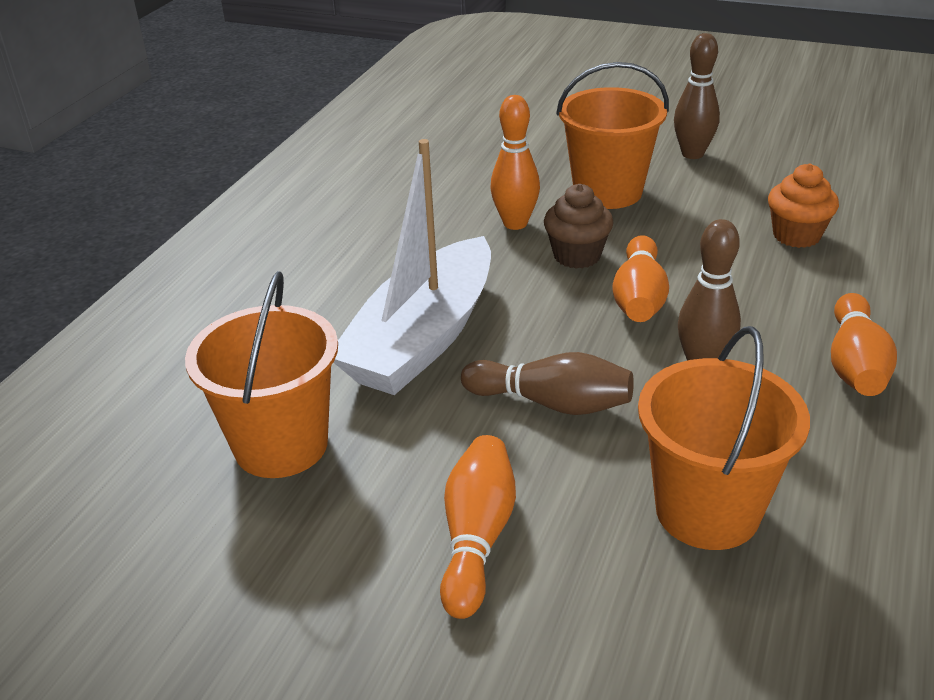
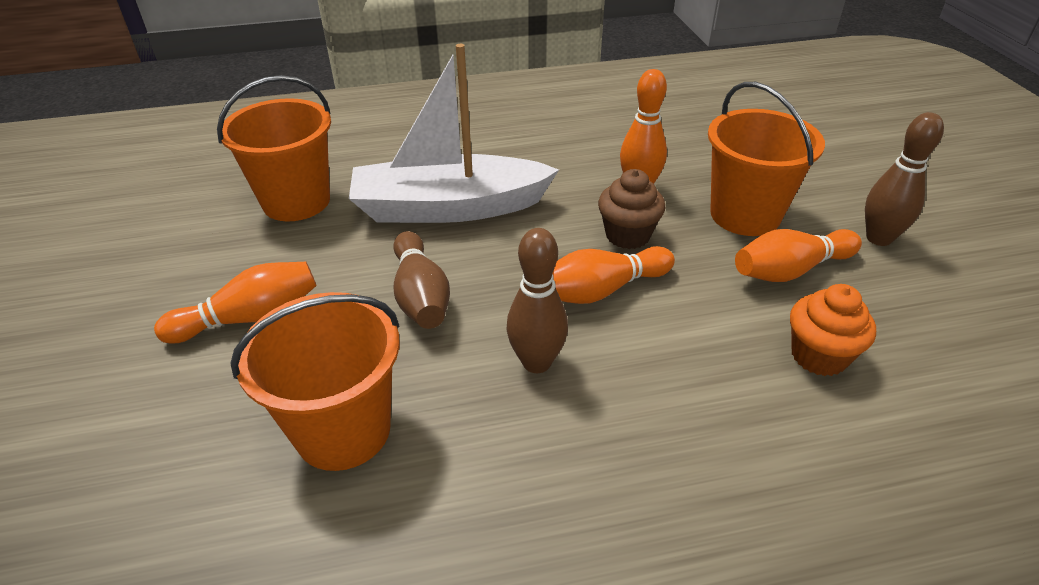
camera: 55 degrees right, 5 degrees up
(855, 364) = (630, 470): orange bowling pin -> orange bowling pin (790, 270)

